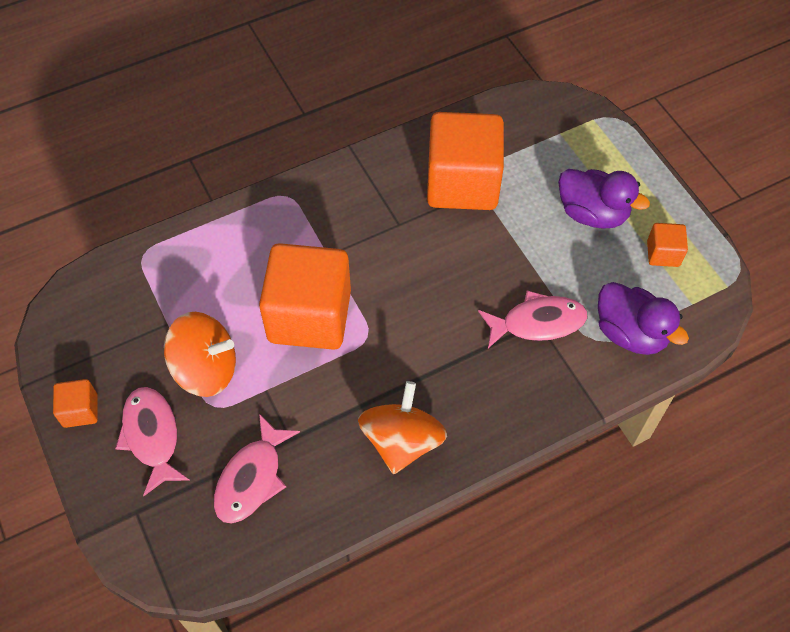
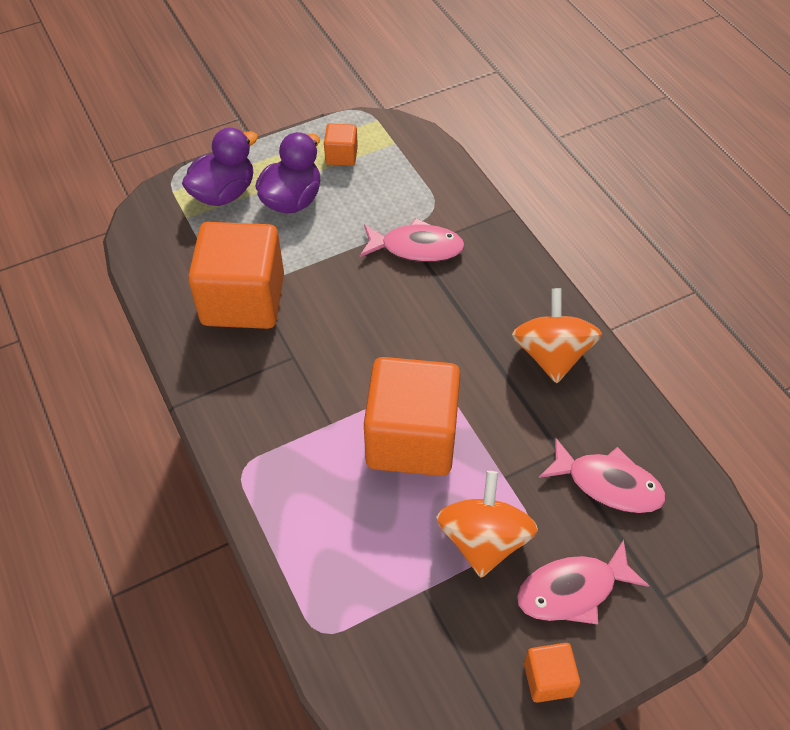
camera: 90 degrees left, 5 degrees down
(402, 441) = (551, 355): orange spinning top -> orange spinning top turned 75 degrees clockwise
(537, 322) = (416, 247): pink fish -> pink fish turned 105 degrees clockwise
(630, 333) = (426, 184): purple duck -> purple duck (224, 193)

